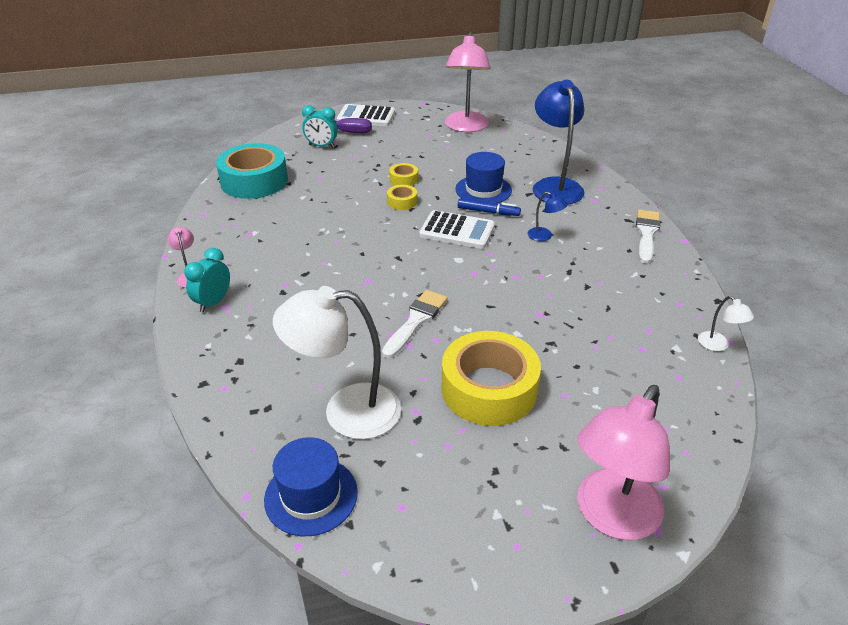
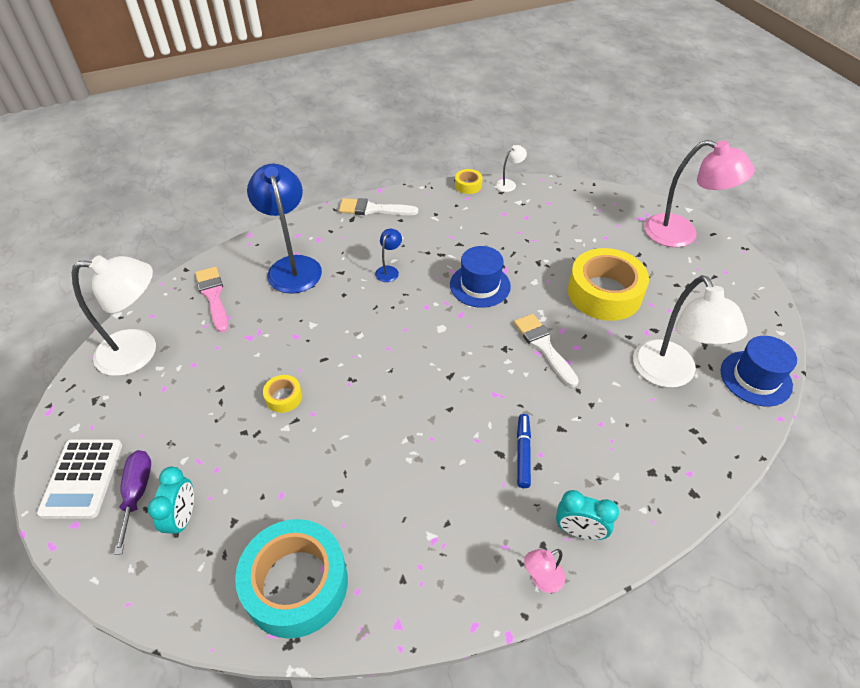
camera: 100 degrees left, 10 degrees up
(402, 202) = (338, 390): yellow tape -> yellow tape (468, 185)
(416, 321) = (544, 347): white brush -> white brush turned 45 degrees clockwise
(457, 231) = (391, 334): white calculator -> none
(466, 127) = (139, 352): pink lamp -> white lamp
(483, 190) = (304, 321): blue hat -> blue hat (480, 285)
(488, 212) = (351, 313): blue marker -> blue marker (523, 453)
(520, 151) = (213, 296): none -> pink brush
(554, 186) = (292, 266): blue lamp -> blue lamp turned 90 degrees clockwise

